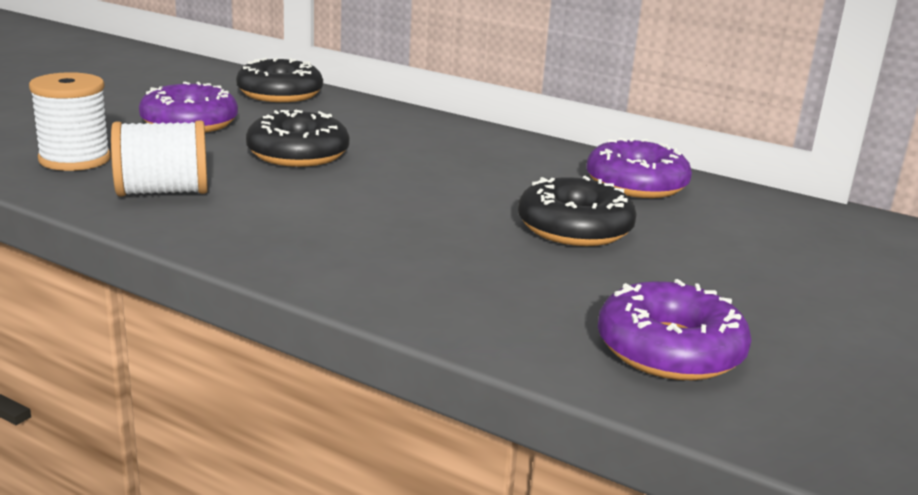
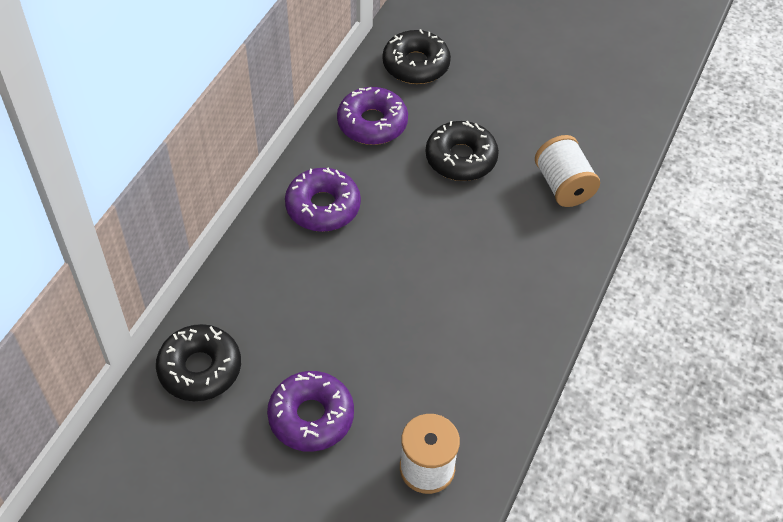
camera: 95 degrees left, 30 degrees up
(162, 192) = (474, 387): white spool -> white spool (563, 186)
(298, 154) = (369, 322): black donut -> black donut (416, 65)
(669, 350) = (596, 129): purple donut -> purple donut (323, 207)

